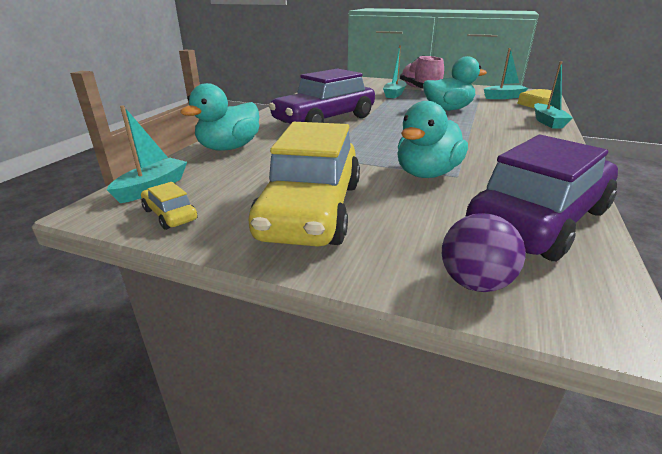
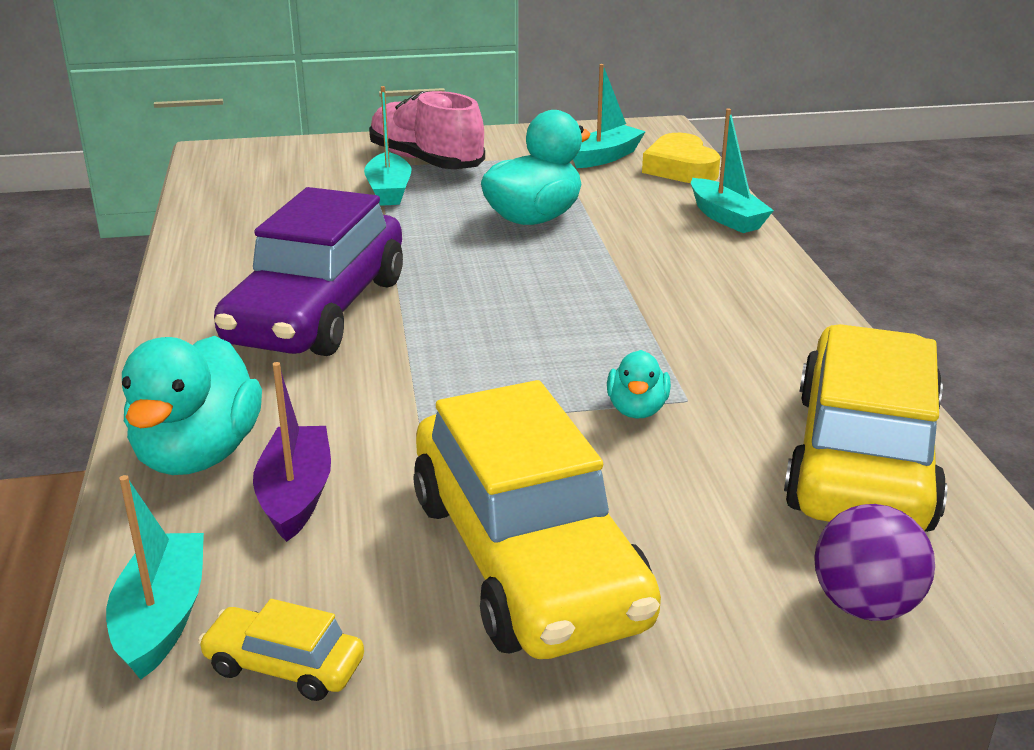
camera: 30 degrees left, 0 degrees up
(246, 166) = (296, 495): none -> purple boat
(427, 174) = (637, 409): turquoise duck -> turquoise duck, size x0.53
(539, 220) = (862, 459): purple car -> yellow car

